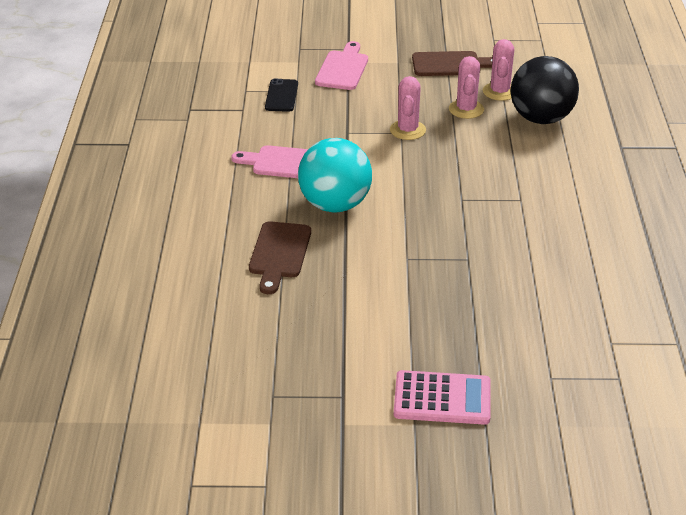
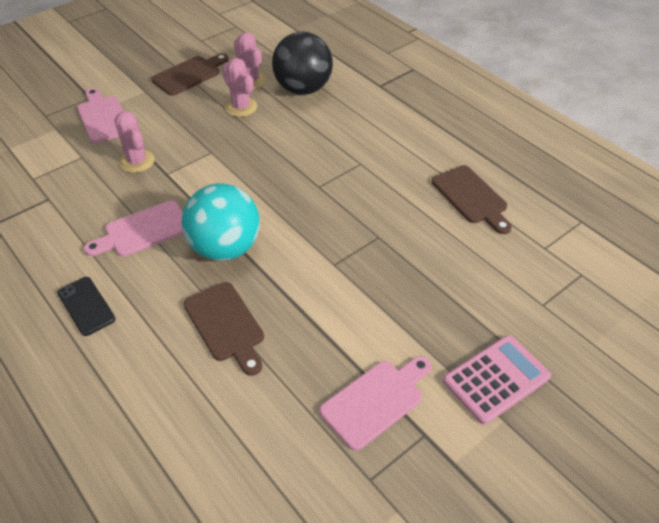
camera: 40 degrees left, 10 degrees up
(281, 96) = (72, 168): black phone -> black phone (86, 306)
(332, 357) = (376, 401): none -> pink cutting board
(407, 130) = (214, 147): pink cactus -> pink cactus (137, 161)
(591, 273) = (471, 197): none -> brown cutting board

